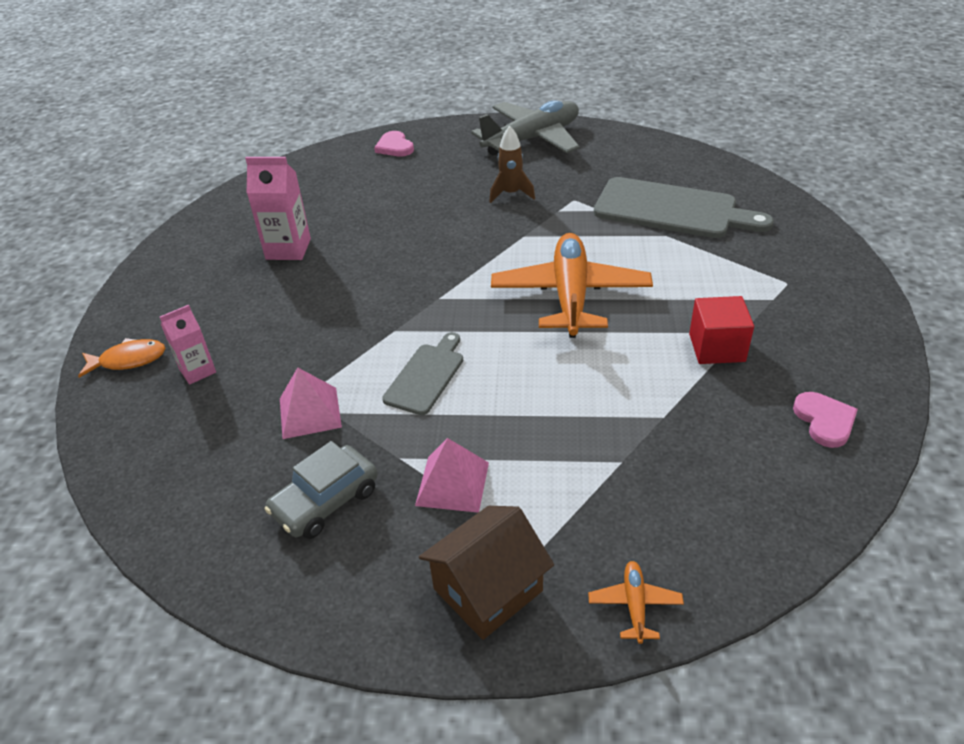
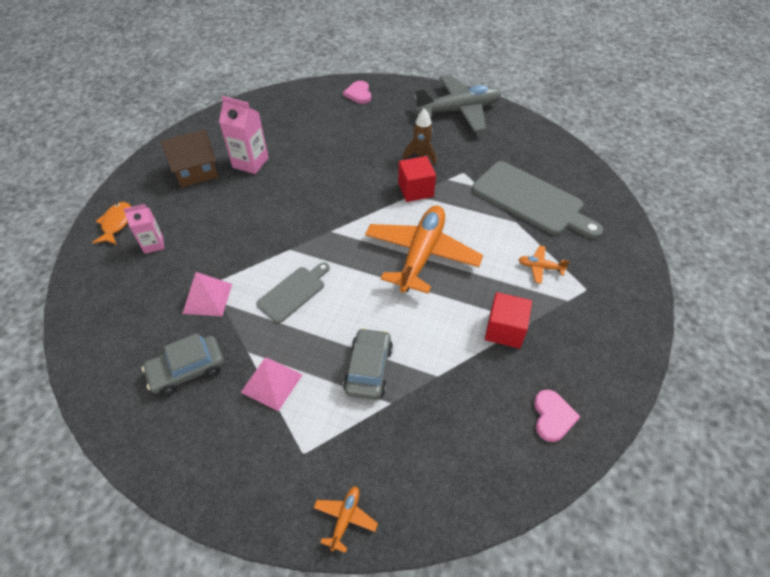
camera: 15 degrees right, 10 degrees up
(128, 360) = (116, 223): orange fish -> orange fish turned 90 degrees counterclockwise
(488, 589) = (257, 472): brown house -> brown house (196, 171)
(524, 230) = (415, 190): none -> red cube
(572, 433) = (368, 369): none -> grey car
(721, 274) = (540, 267): none -> orange plane

